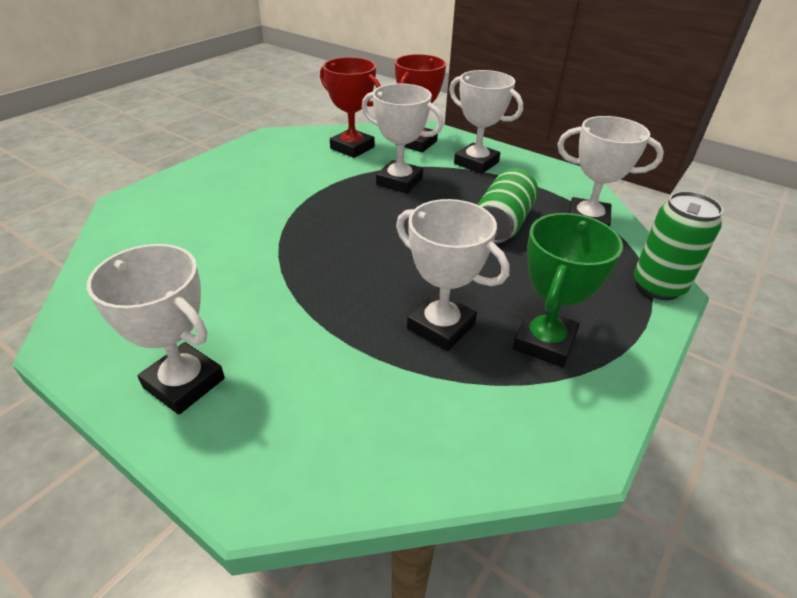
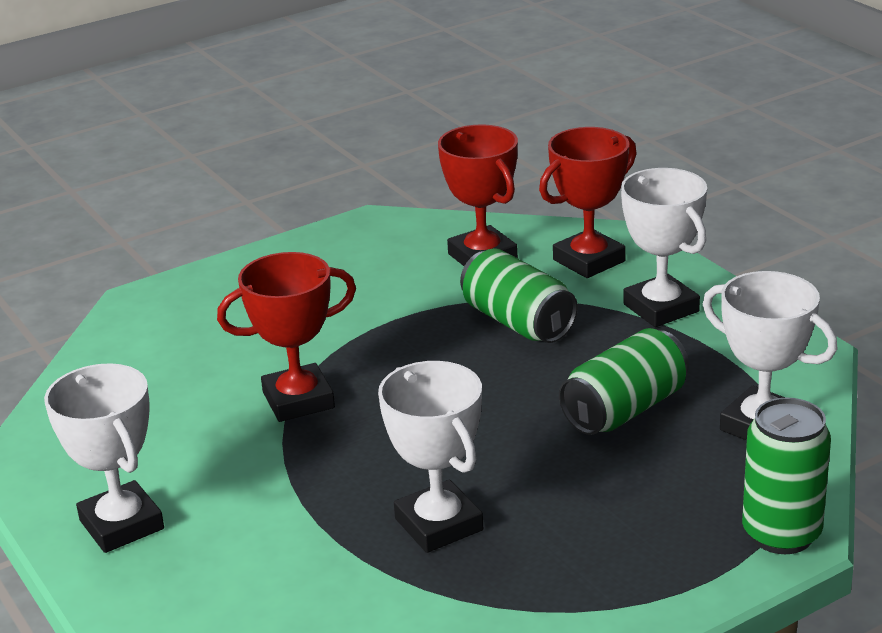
camera: 25 degrees right, 10 degrees down
(283, 253) = (298, 400): none -> red trophy
(399, 181) = (518, 322): white trophy -> green can
(544, 342) = (556, 568): green trophy -> none

